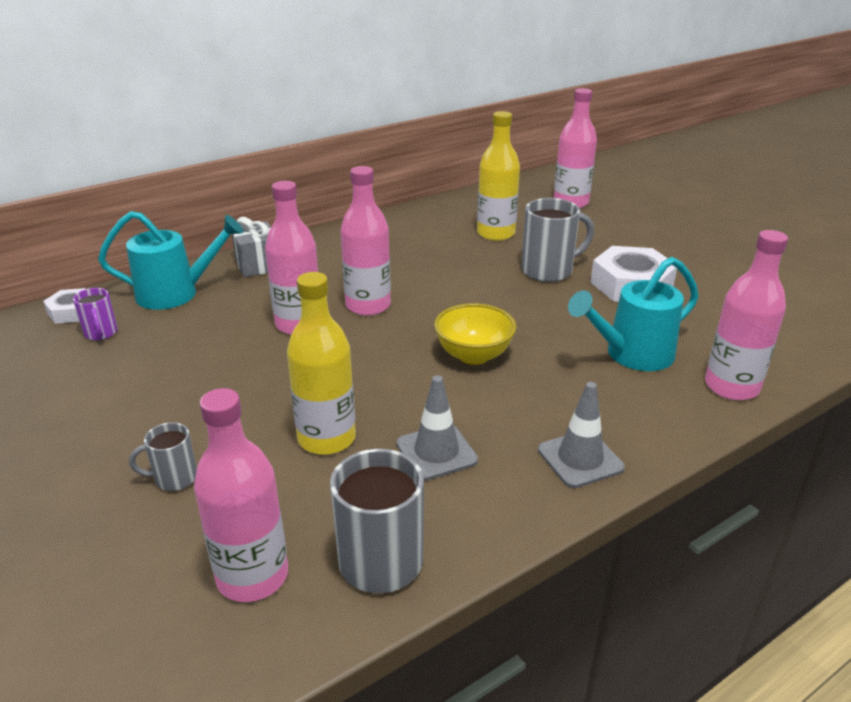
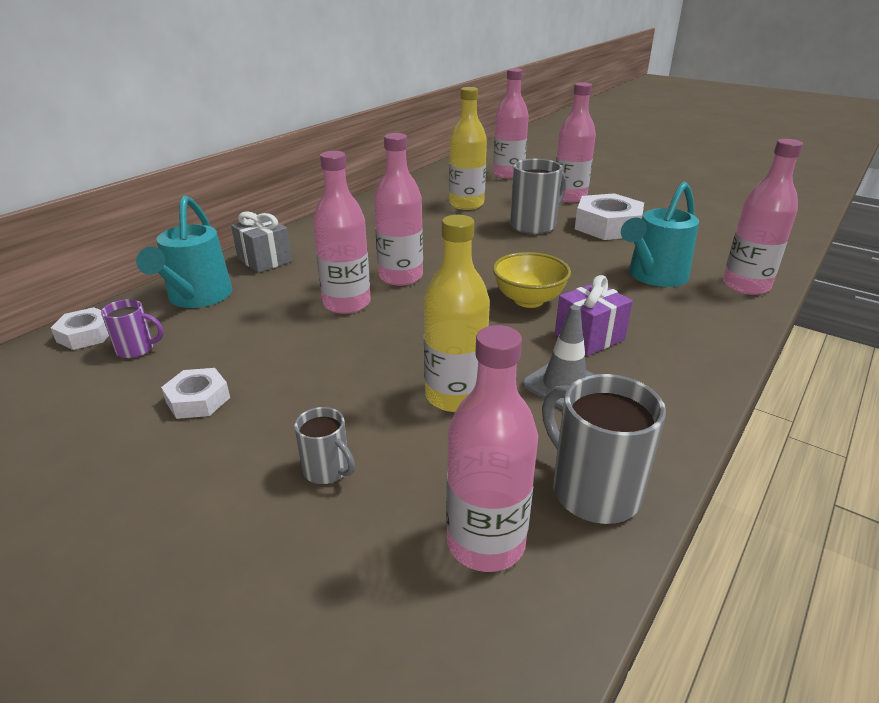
camera: 20 degrees left, 0 degrees up
(101, 333) = (137, 349): purple mug -> purple mug turned 45 degrees counterclockwise
(118, 390) = (198, 400): none -> white nut
(174, 478) = (327, 470): grey mug -> grey mug turned 105 degrees counterclockwise
(177, 293) = (197, 298): turquoise watering can -> turquoise watering can turned 120 degrees clockwise
(502, 408) = (589, 337): none -> purple gift
(580, 459) = (685, 363): grey traffic cone -> none
(617, 242) = (569, 197): none -> pink bottle

